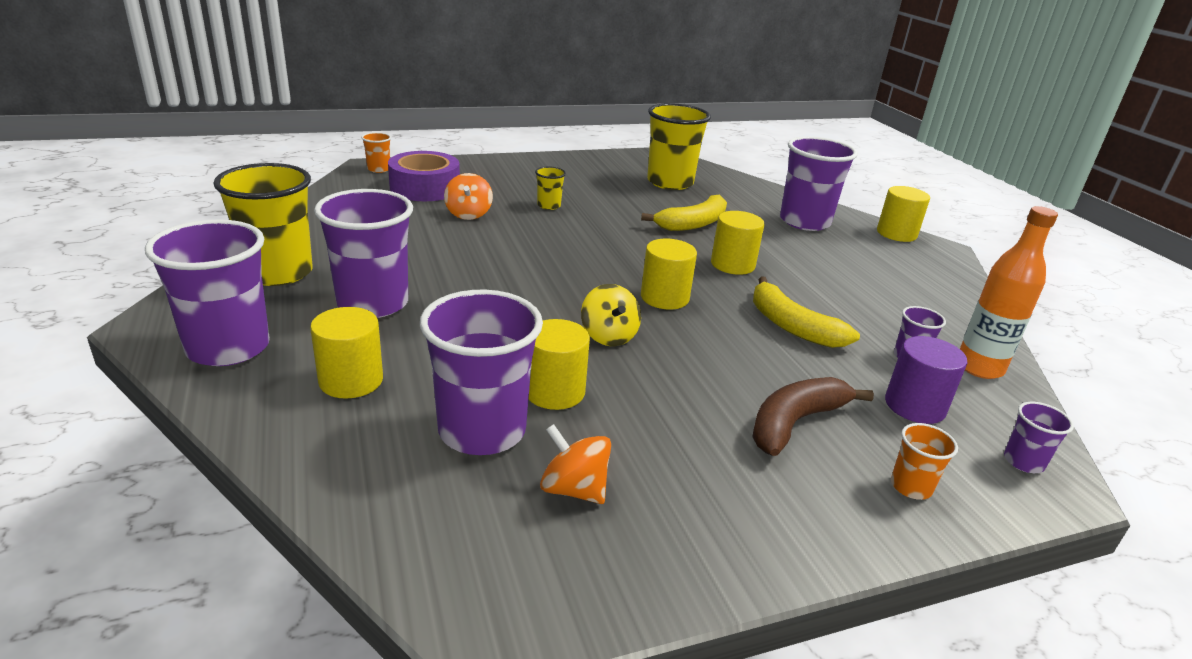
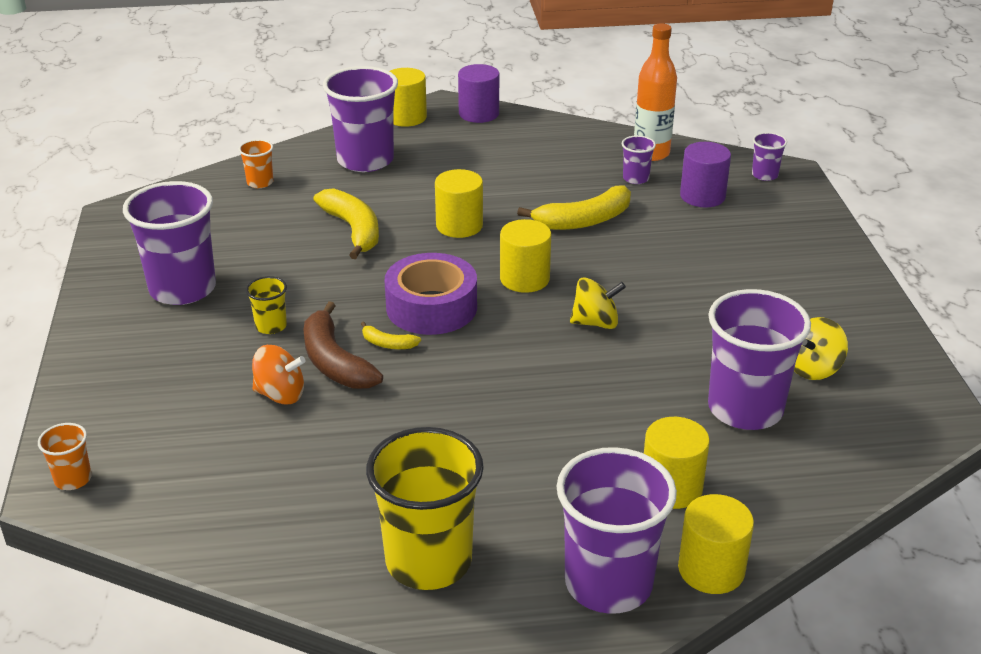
camera: 75 degrees left, 5 degrees up
(373, 303) = (518, 476): purple cup -> purple cup (183, 289)
(425, 188) = (172, 431): purple tape -> purple tape (431, 307)
(540, 245) = (388, 344): none -> yellow banana
(554, 391) = (687, 364): yellow cylinder -> yellow cylinder (711, 569)
(574, 489) = (813, 368): orange spinning top -> yellow spinning top
(670, 182) = (223, 223): yellow cup -> none
(795, 423) = (726, 253): brown banana -> brown banana (335, 362)
(911, 487) = (794, 225): orange cup -> orange cup (260, 182)
(944, 265) = (479, 114): none -> purple cylinder

